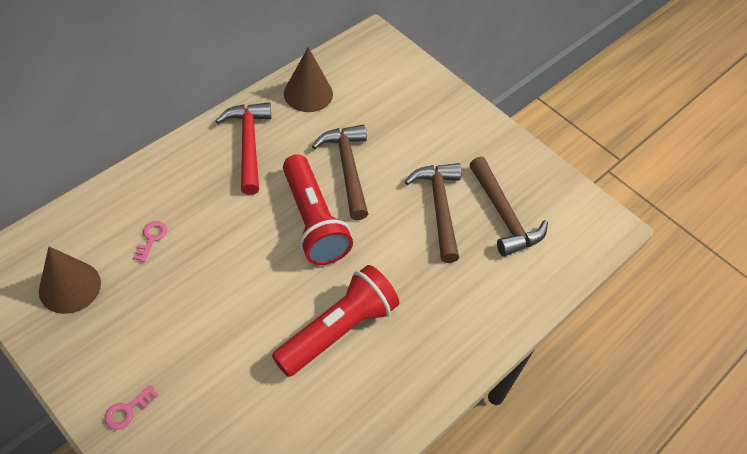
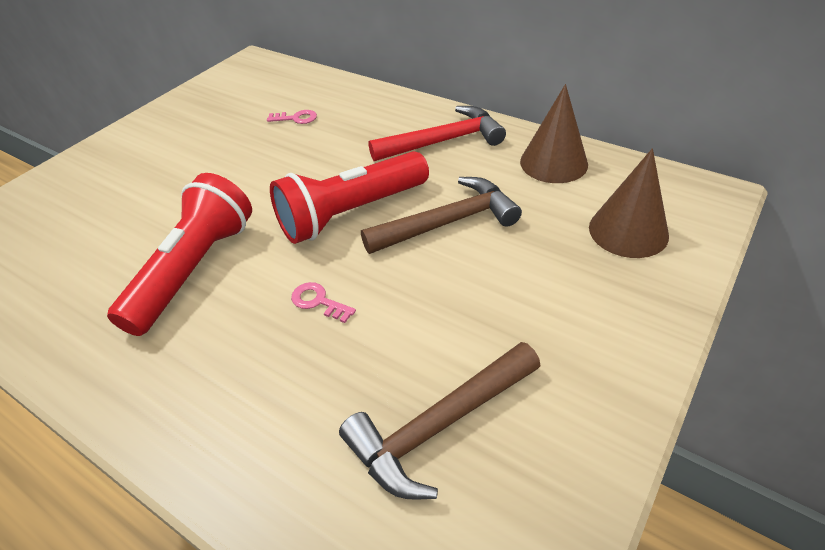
camera: 85 degrees right, 10 degrees down
(70, 287) = (235, 95): brown cone -> brown cone (628, 231)
(127, 410) = (107, 155): pink key -> pink key (318, 301)
(338, 330) = (194, 269): red flashlight -> red flashlight turned 105 degrees counterclockwise
(439, 207) = (420, 332): brown hammer -> none

